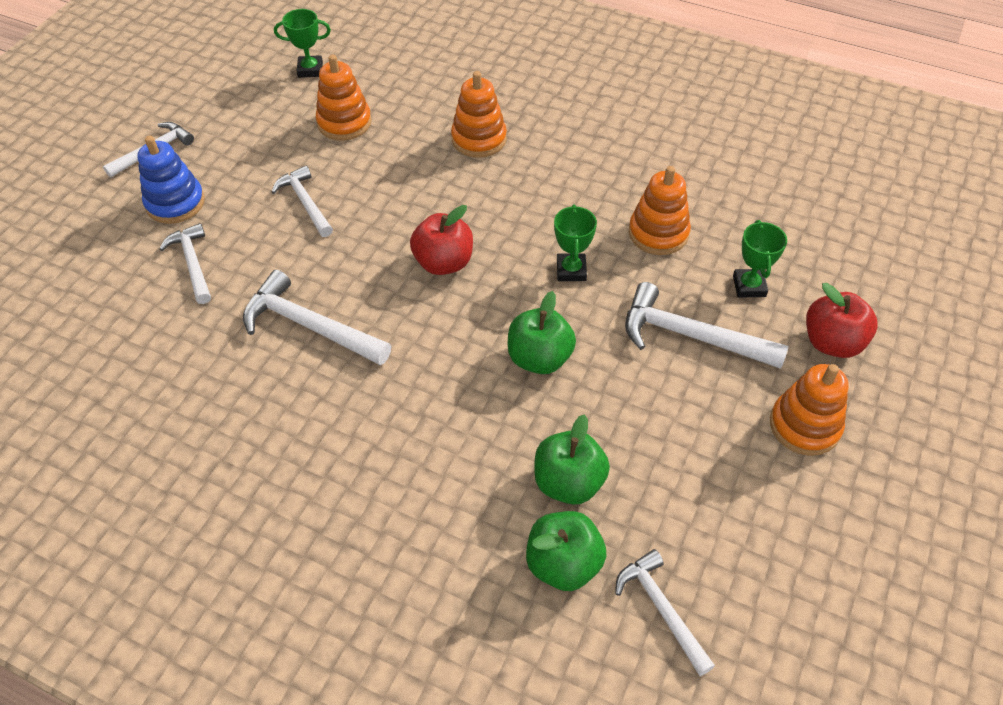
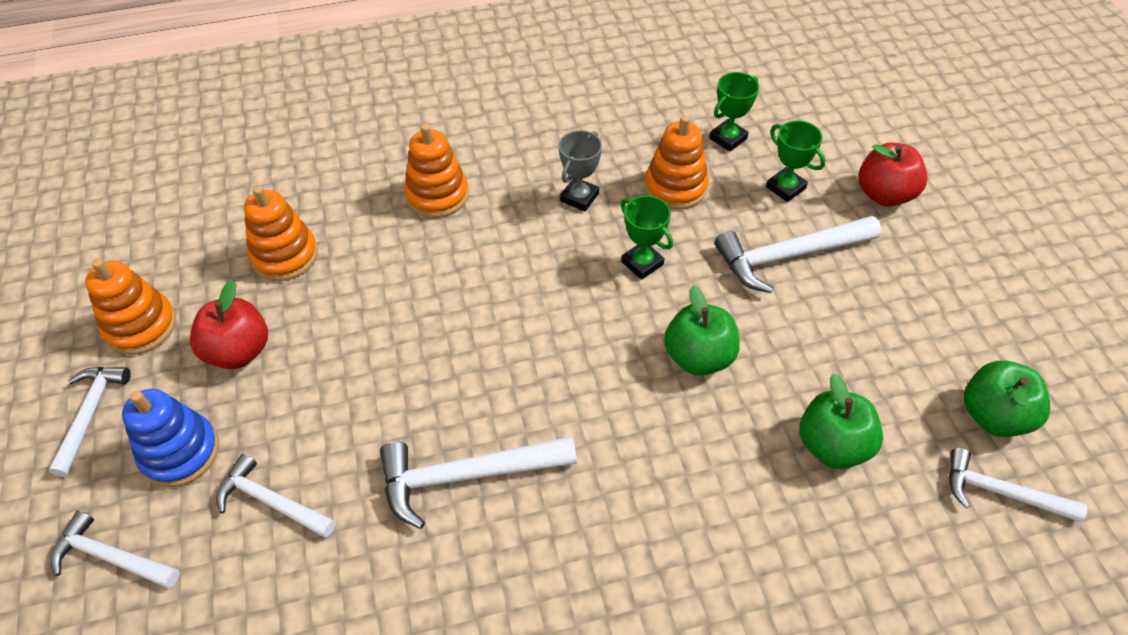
camera: 40 degrees left, 0 degrees up
(305, 202) = (329, 359): white hammer -> white hammer (111, 557)
(310, 70) = (188, 223): green trophy -> green trophy (728, 138)
(444, 262) = (527, 328): red apple -> red apple (239, 351)
(563, 563) = (901, 516): green apple -> green apple (993, 416)
(576, 198) = (579, 197): none -> grey trophy
(804, 425) = (934, 272): orange stacking toy -> orange stacking toy (141, 326)

